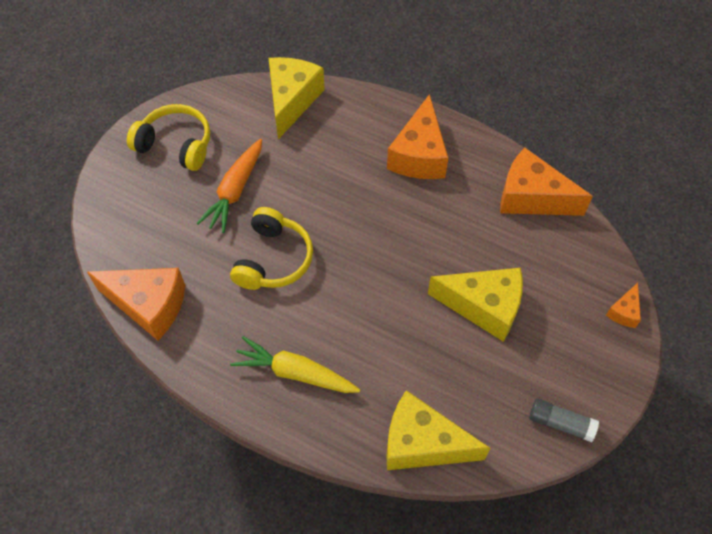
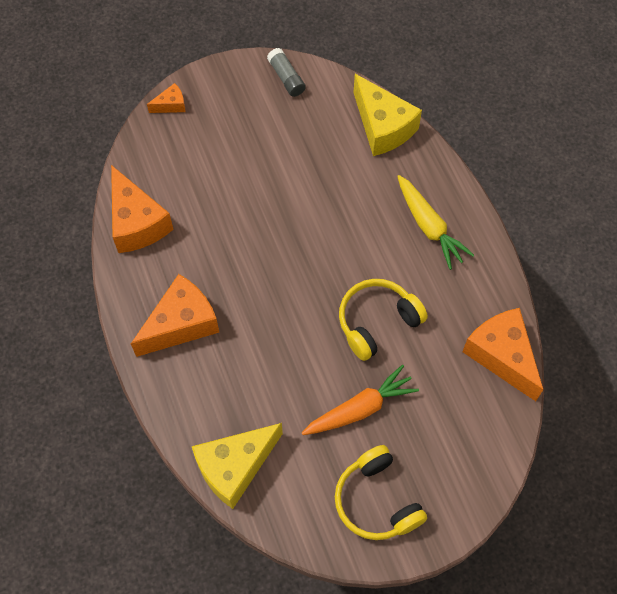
camera: 140 degrees left, 5 degrees up
(484, 307) = (258, 174): yellow cheese -> none

